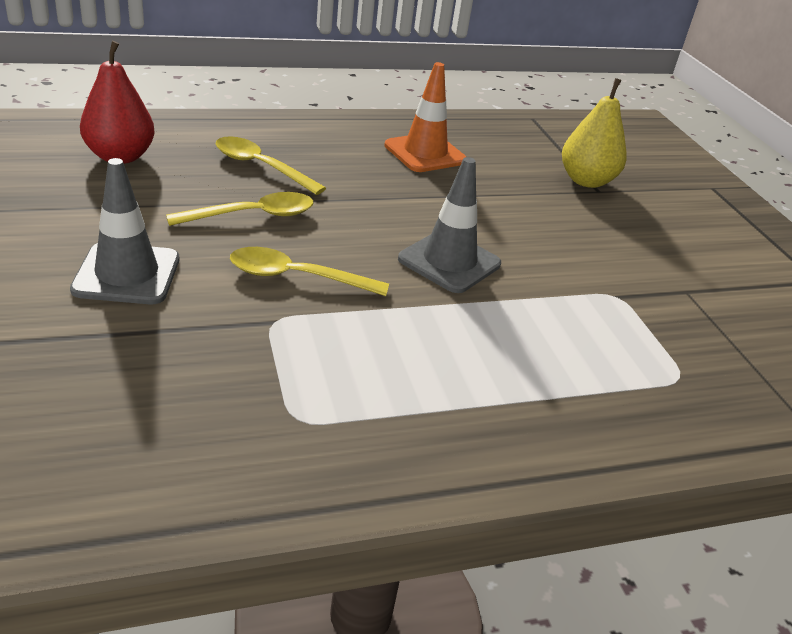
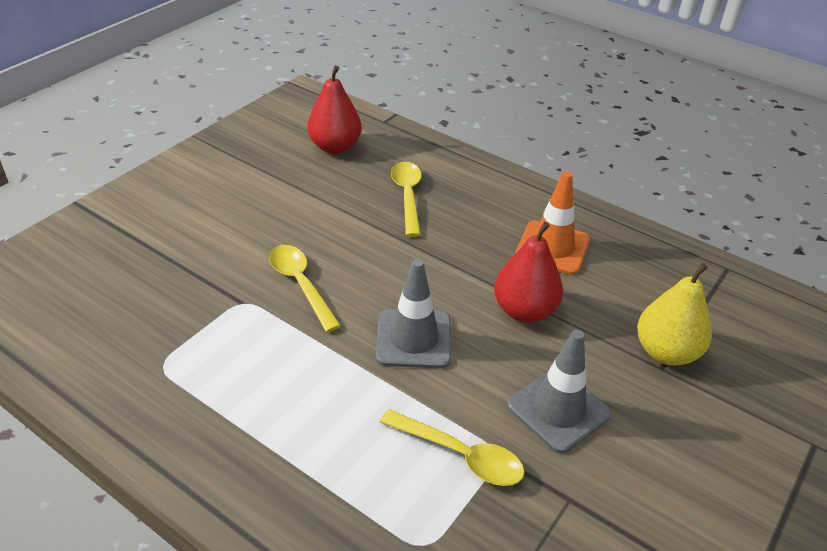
camera: 55 degrees right, 5 degrees up
(127, 274) = (222, 226): grey traffic cone -> grey traffic cone (558, 410)
(252, 215) = (344, 228): yellow spoon -> yellow spoon (460, 455)
(479, 201) = (524, 311): none -> red pear

